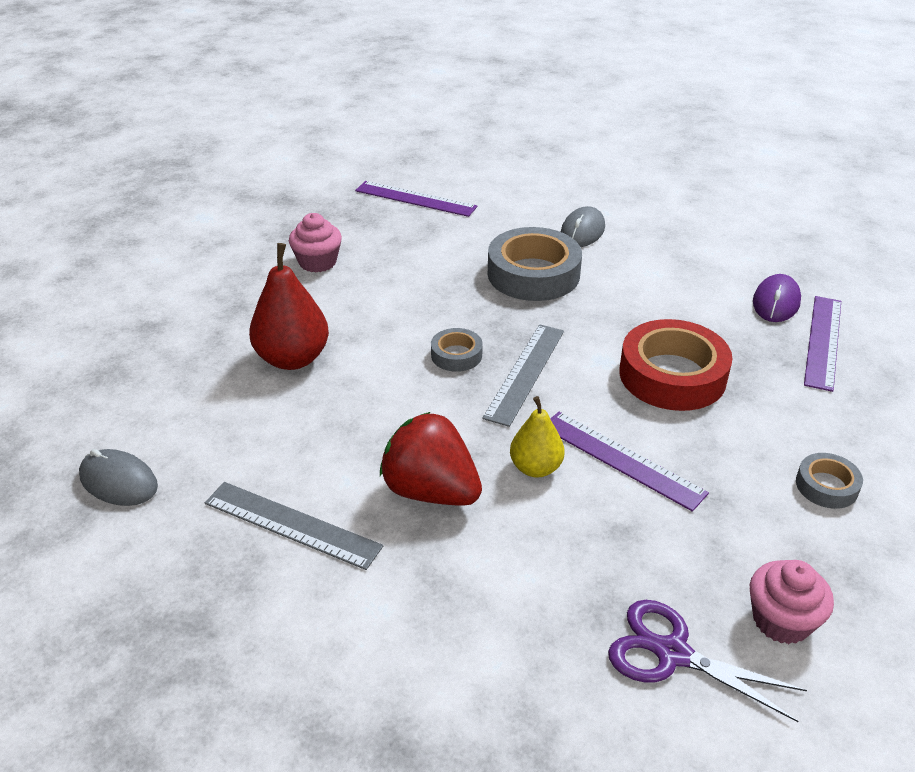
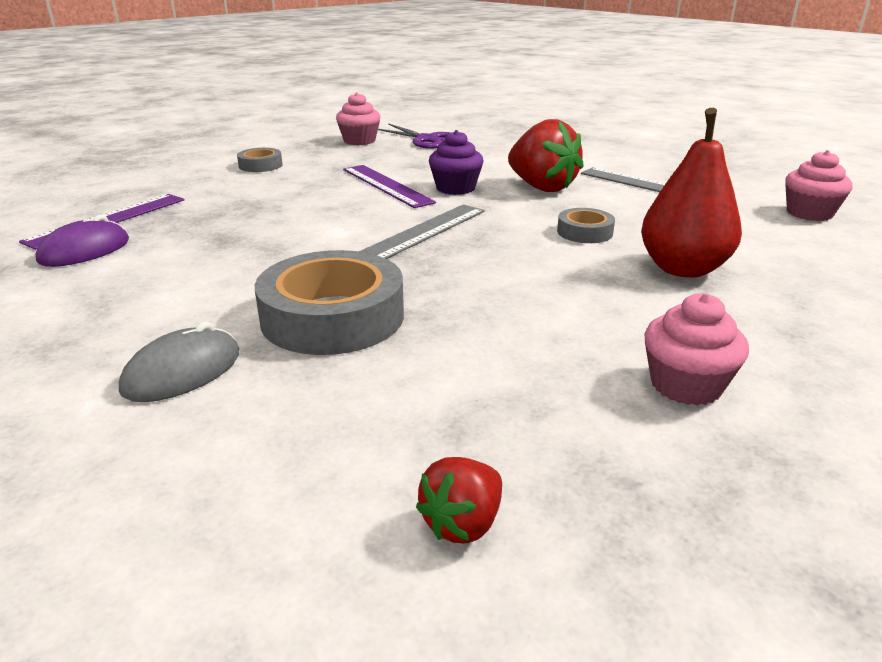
camera: 165 degrees left, 10 degrees down
(119, 481) = (809, 213): grey mouse -> pink cupcake
(415, 198) = (463, 523): purple ruler -> red strawberry
(456, 355) = (489, 251): grey tape -> grey tape (584, 232)
(535, 468) = (455, 188): yellow pear -> purple cupcake
(672, 375) = (285, 216): red tape -> none

